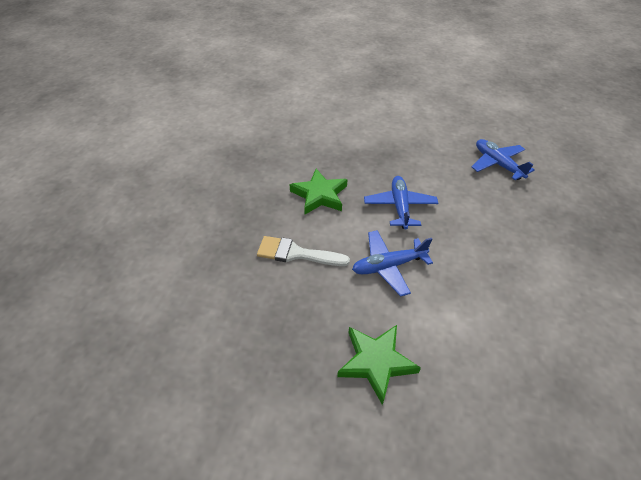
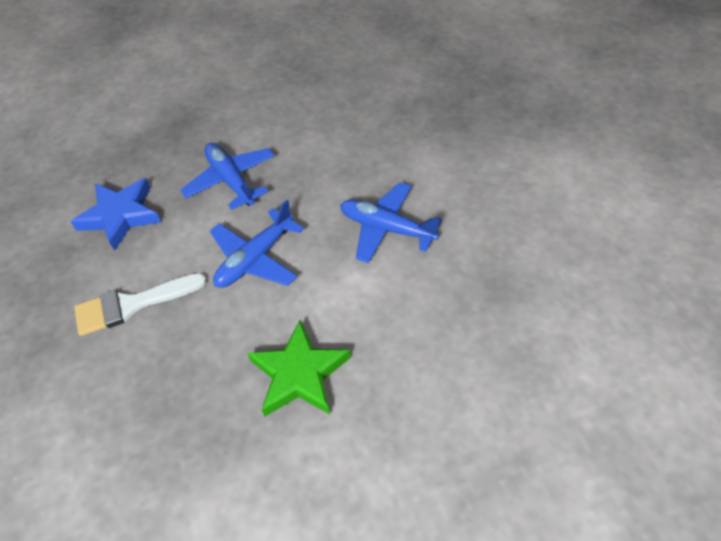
camera: 30 degrees left, 5 degrees up
(319, 195) = (120, 215): green star -> blue star
(497, 164) = (318, 76): blue plane -> blue plane (387, 228)

